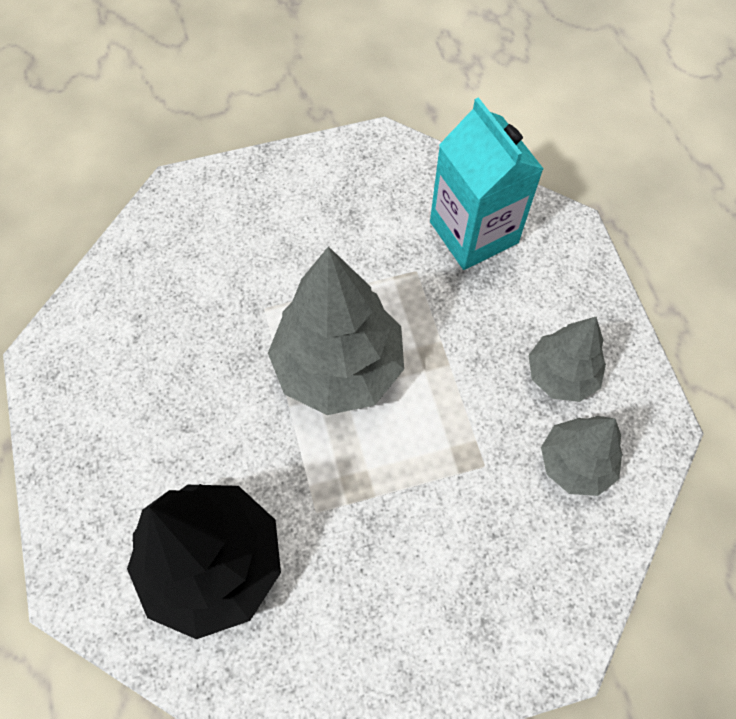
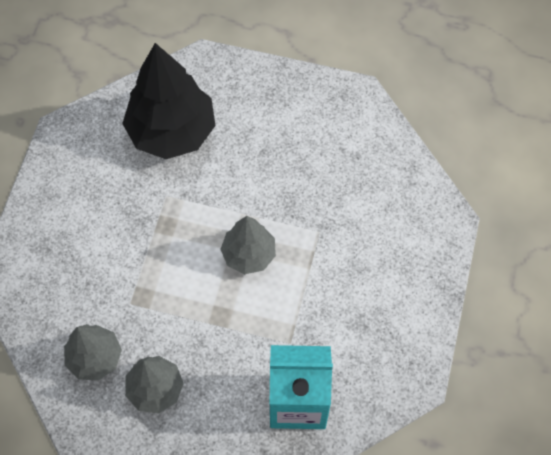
camera: 120 degrees right, 0 degrees up
(338, 366) = (249, 254): grey tree -> grey tree, size x0.57

